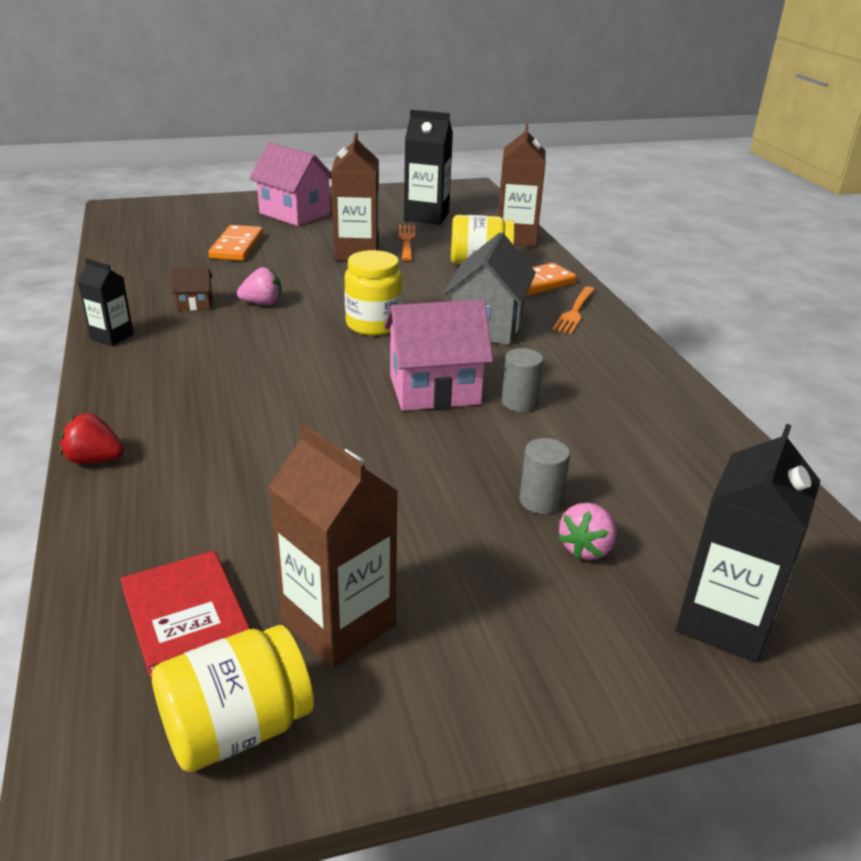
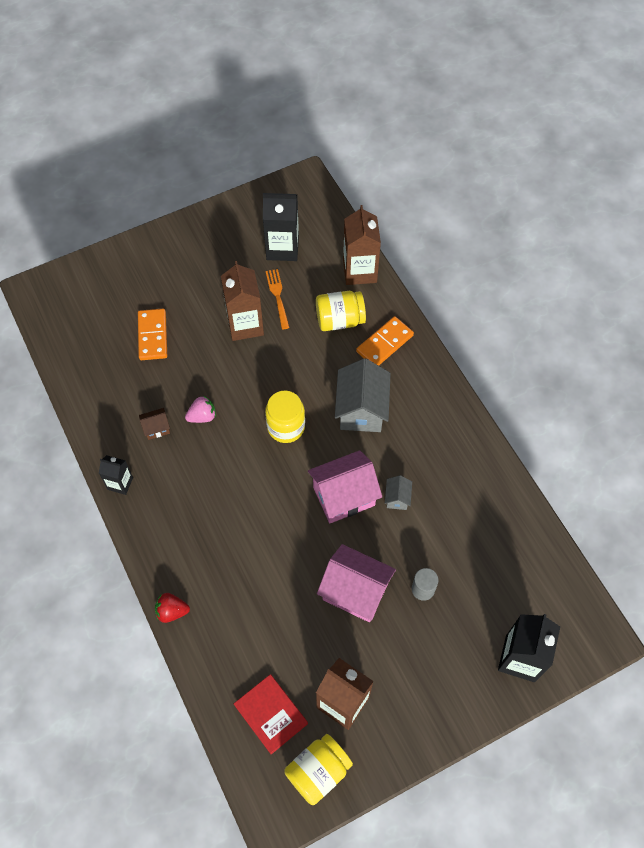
camera: 10 degrees left, 30 degrees up
(294, 214) = (177, 268): pink house -> pink house (355, 591)
(519, 403) = (397, 498): grey cylinder -> grey house
(574, 312) = (417, 377): orange fork -> none
(586, 548) = (451, 622): pink strawberry -> none

